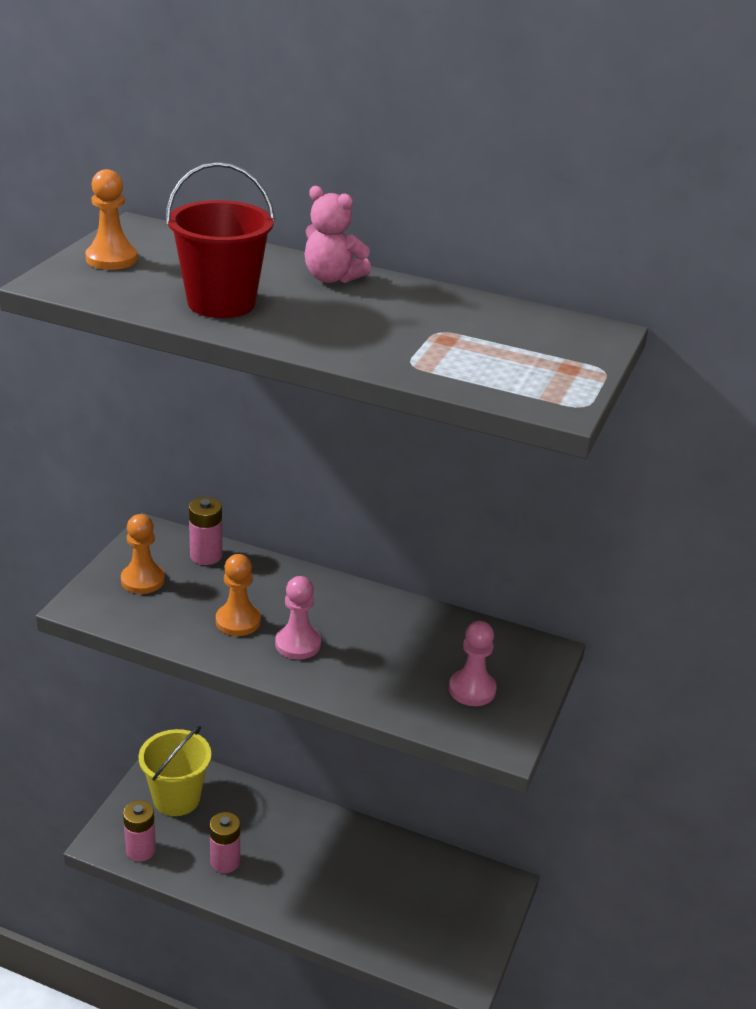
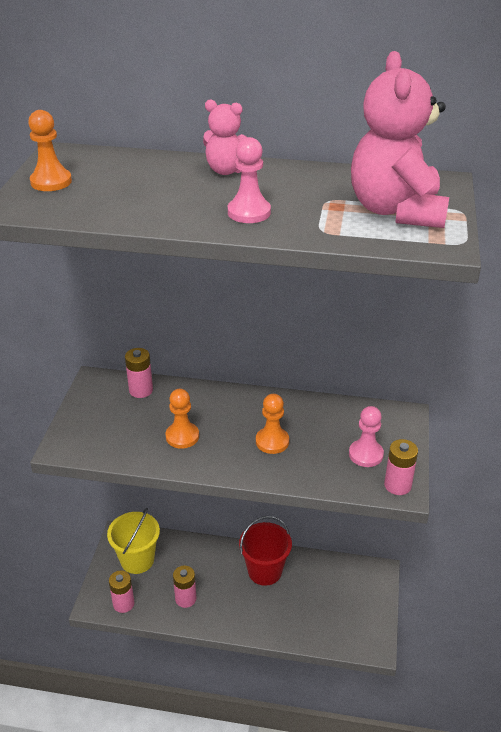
camera: 10 degrees left, 5 degrees up
(143, 580) = (101, 418): orange pawn -> orange pawn (272, 441)
(221, 303) = (154, 204): red bucket -> red bucket (265, 571)
(298, 644) = (231, 445): pink pawn -> pink pawn (249, 212)
(499, 735) = (397, 485): none -> pink battery
(519, 356) = (396, 211): none -> pink teddy bear

